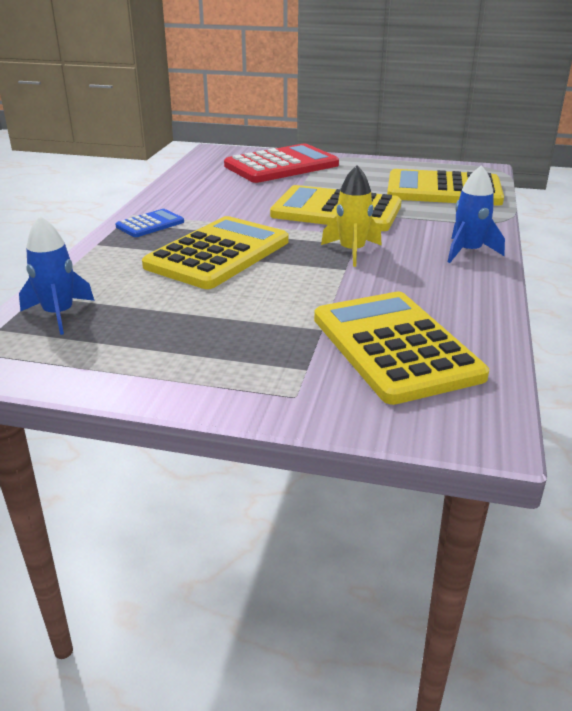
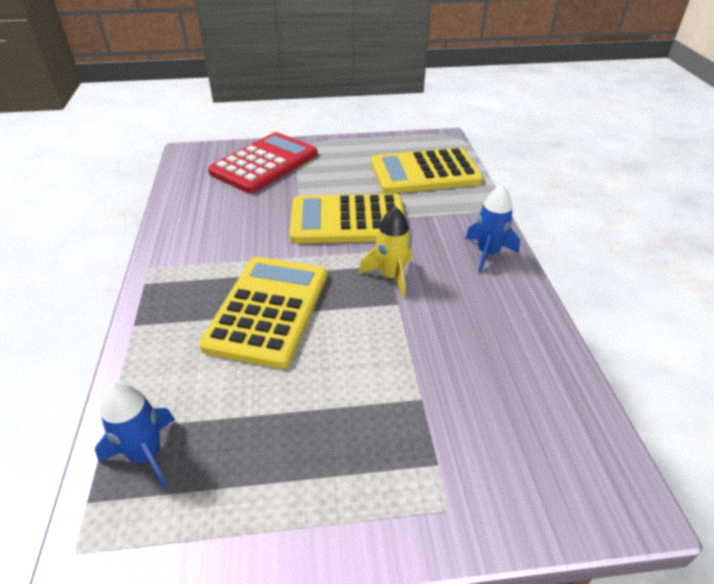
camera: 20 degrees left, 10 degrees up
(150, 224) = (176, 279): blue calculator -> none
(394, 347) = (496, 405): yellow calculator -> none

